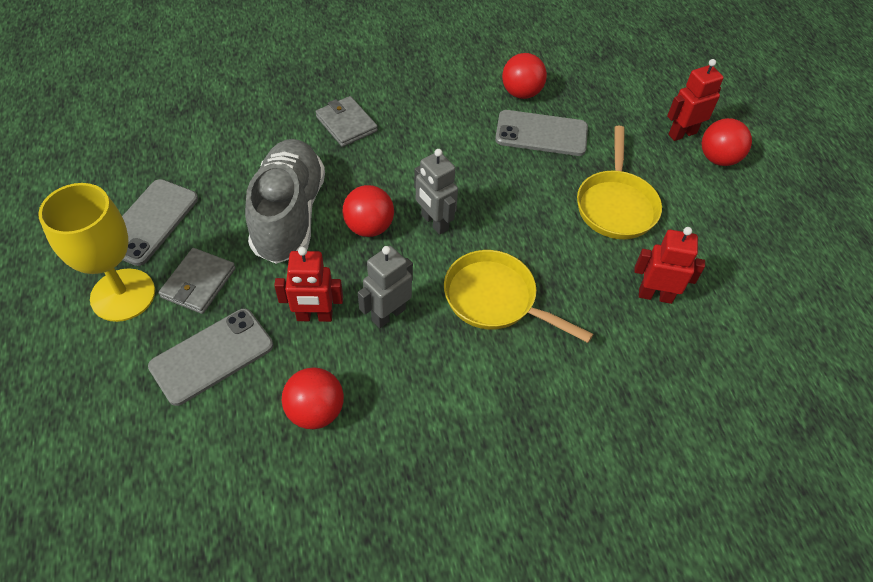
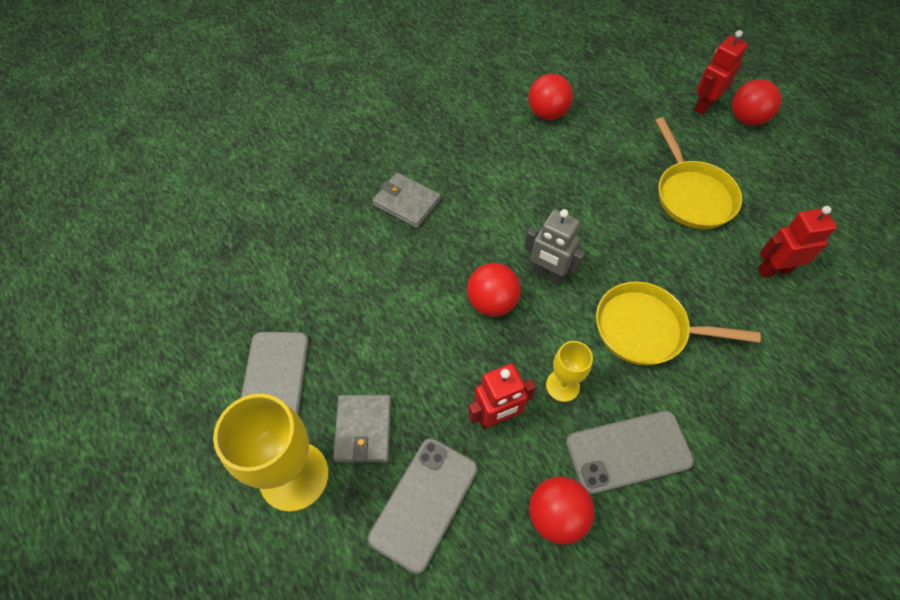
camera: 20 degrees left, 5 degrees up
(289, 215) = (409, 320): grey shoe -> none
(388, 314) = (562, 385): grey robot -> yellow goblet
(541, 133) = (588, 148): grey phone -> grey phone (628, 451)

